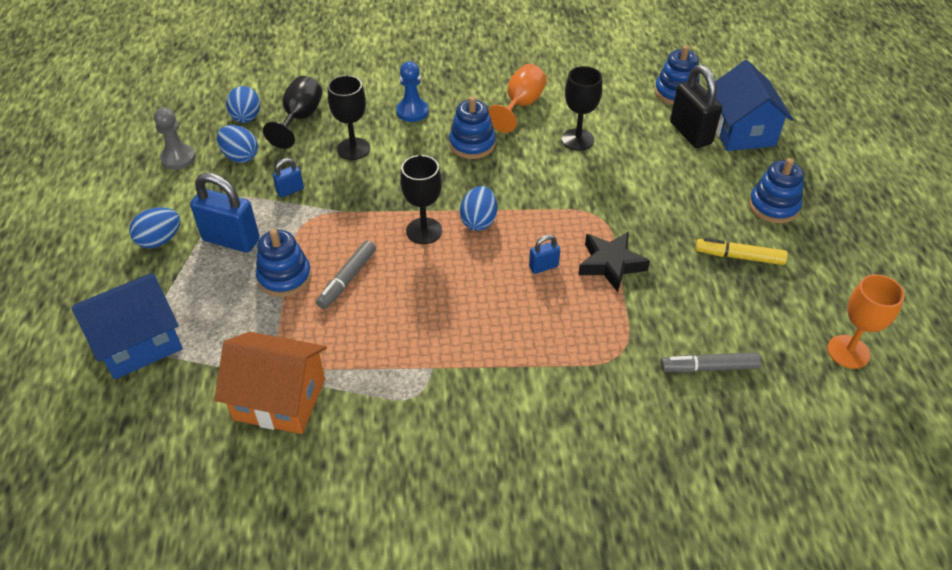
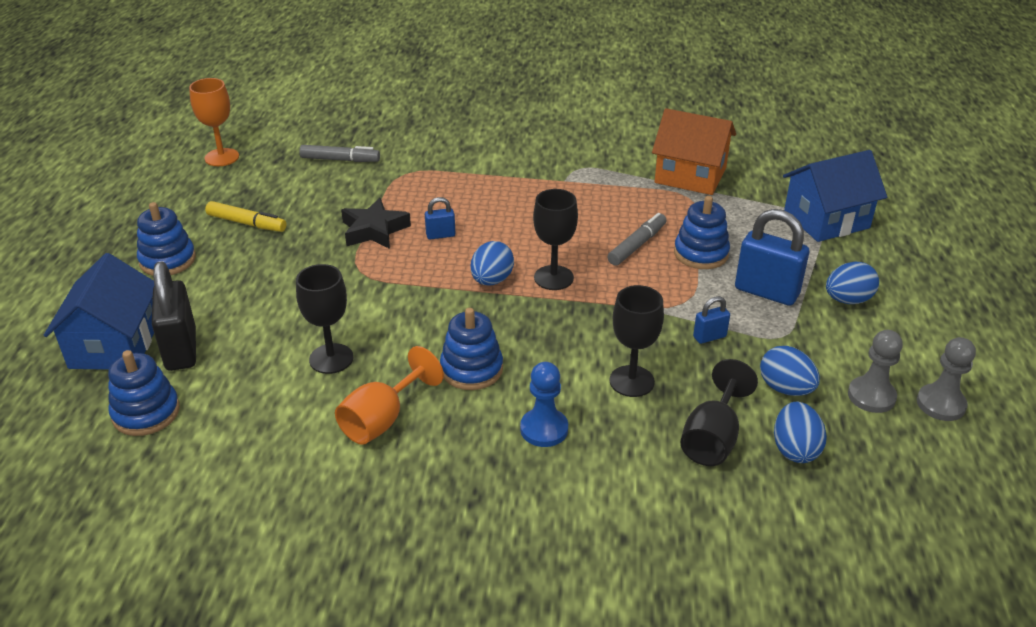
camera: 170 degrees left, 10 degrees down
(129, 158) = (941, 404): none -> grey pawn

